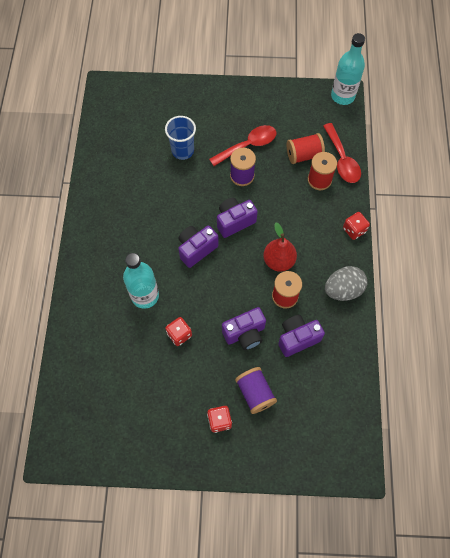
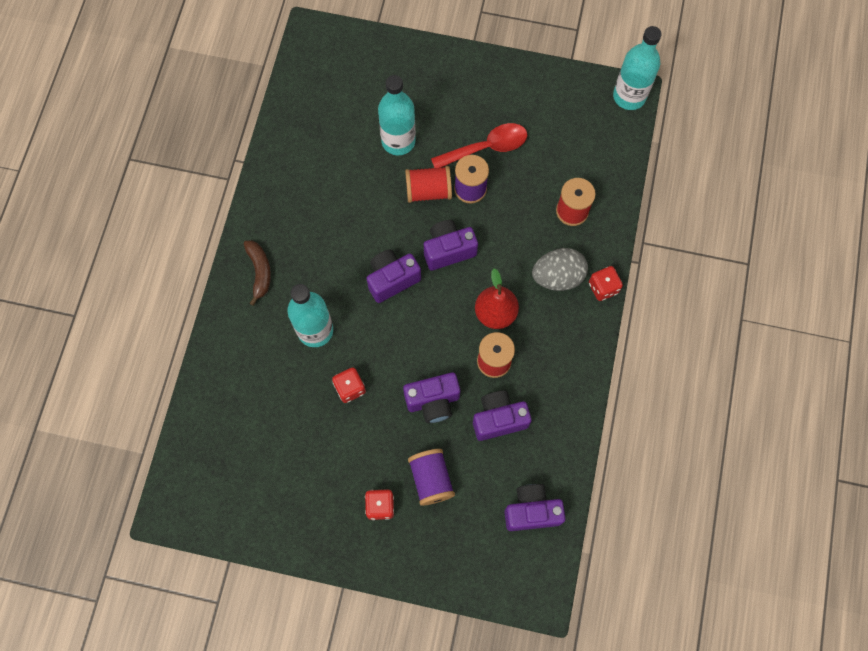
camera: 10 degrees right, 5 degrees up
(95, 259) = (260, 272): none -> brown banana
(182, 151) = (398, 141): blue cup -> turquoise bottle
(303, 155) = (558, 173): red spool -> red spool (428, 191)
(337, 403) = (531, 511): none -> purple camera
(342, 159) = (608, 187): red spoon -> none
(343, 290) = (571, 366): grey egg -> grey egg (557, 277)

